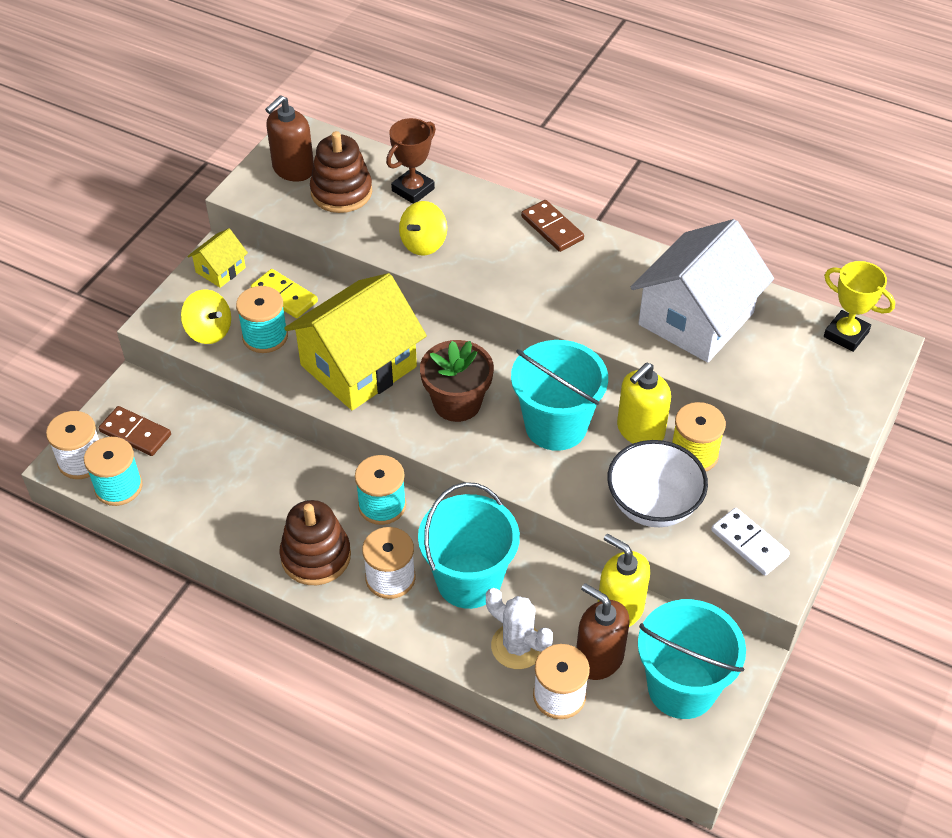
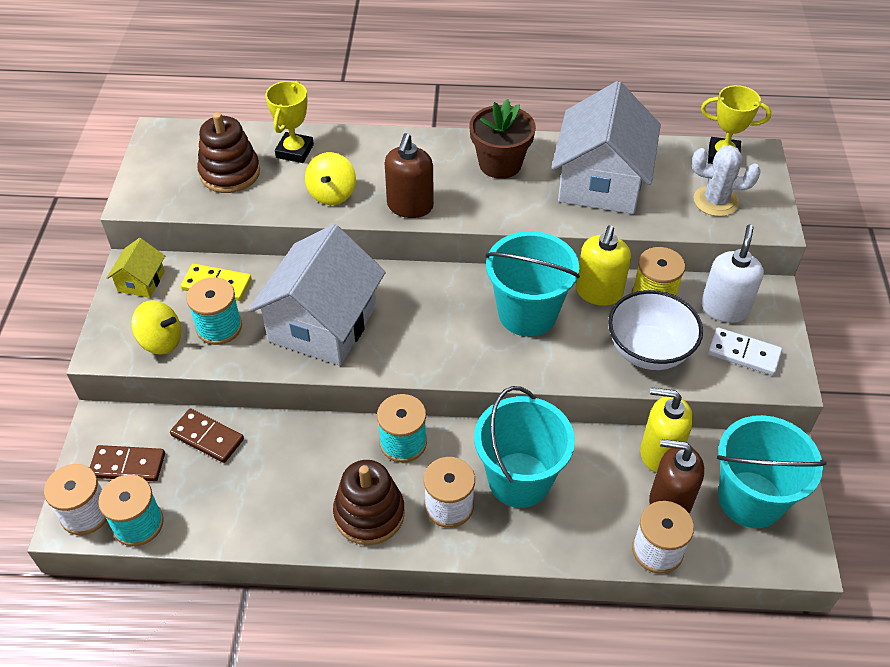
camera: 25 degrees left, 0 degrees up
(293, 169) = (172, 167): brown soap dispenser -> brown soap dispenser (410, 206)
(358, 366) = (323, 323): yellow house -> white house
(413, 190) = (294, 151): brown trophy -> yellow trophy
(457, 403) = (431, 324): brown flower pot -> brown flower pot (500, 164)
(517, 646) = (596, 521): white cactus -> white cactus (715, 201)
(552, 228) = (436, 146): brown domino -> brown domino (207, 437)
(760, 492) = (724, 308): none -> white soap dispenser

